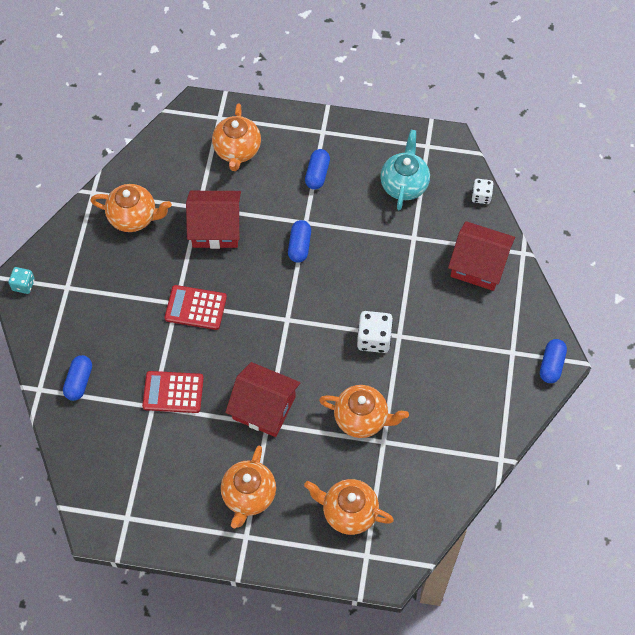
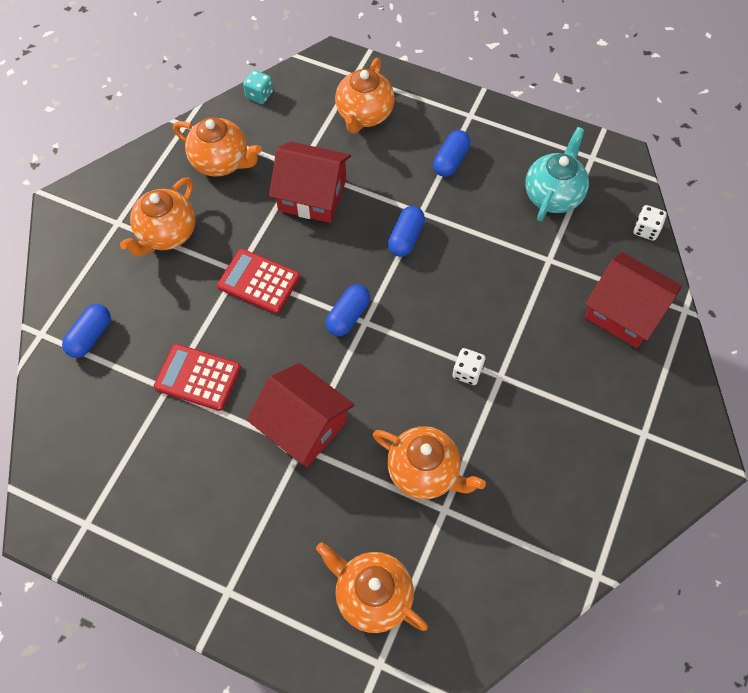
camera: 15 degrees right, 0 degrees up
(23, 285) = (69, 208): turquoise dice -> turquoise dice (259, 95)
(248, 496) = (248, 537): orange teapot -> orange teapot (167, 234)
(374, 339) = (467, 372): white dice -> white dice, size x0.62
(551, 365) = (694, 463): blue capsule -> blue capsule (348, 316)

